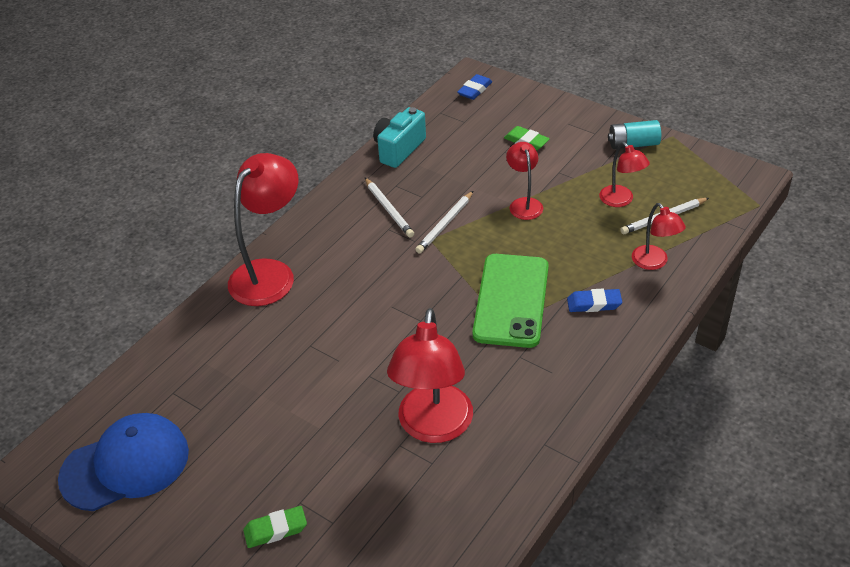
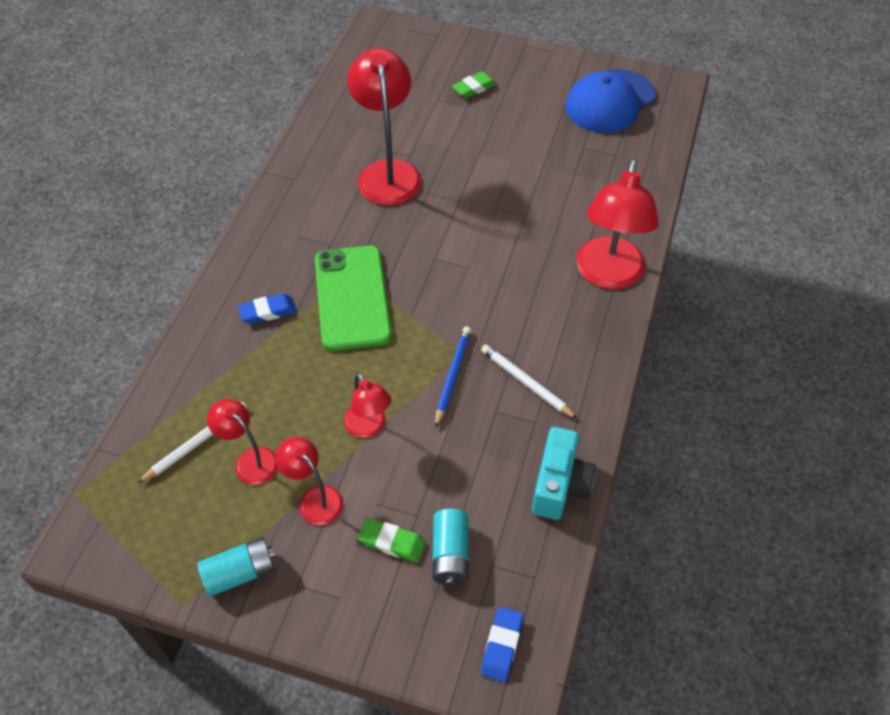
camera: 160 degrees right, 10 degrees up
(445, 224) = (452, 376): white pencil -> blue pencil
(489, 130) = (450, 554): none -> turquoise battery
(654, 263) = (206, 375): red lamp -> red lamp (314, 499)

